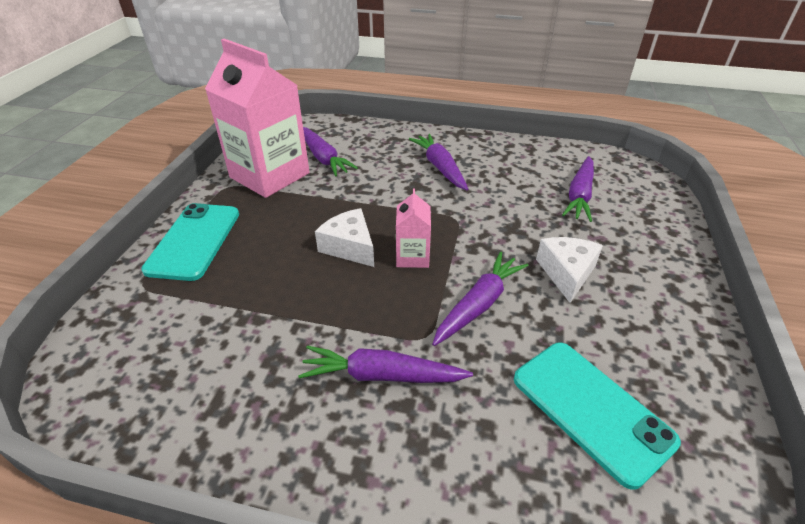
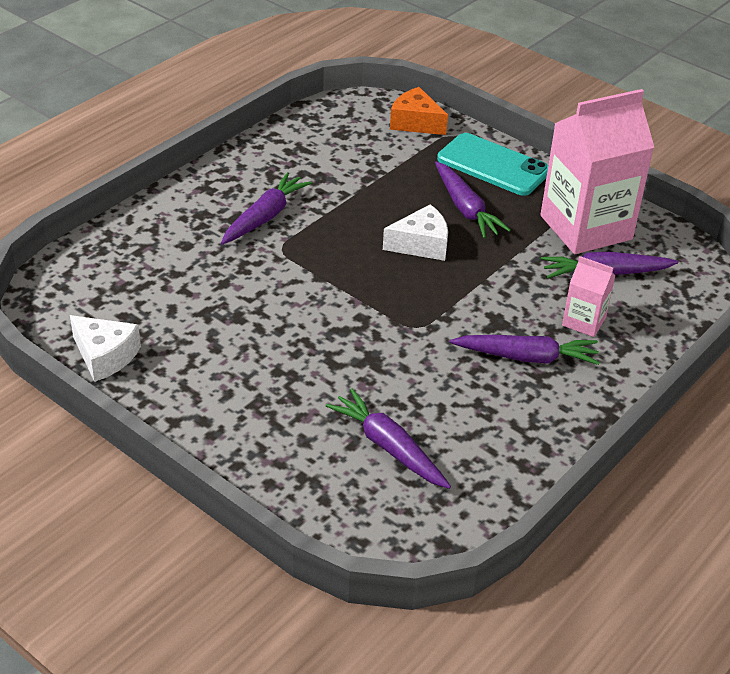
camera: 115 degrees right, 0 degrees up
(119, 320) = (415, 122): none -> orange cheese
(412, 257) = (378, 276): pink carton -> pink carton (584, 321)
(478, 305) = (289, 289): purple carrot -> purple carrot (465, 208)
(566, 273) = (280, 361): white cheese -> white cheese (105, 356)
(591, 409) = (151, 296): turquoise phone -> none

